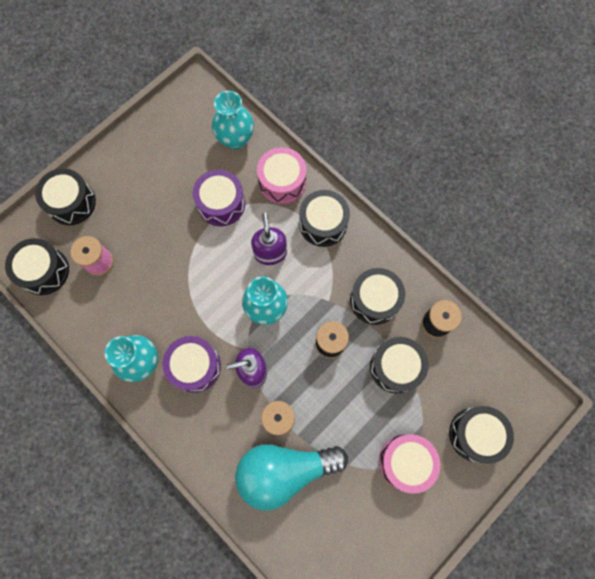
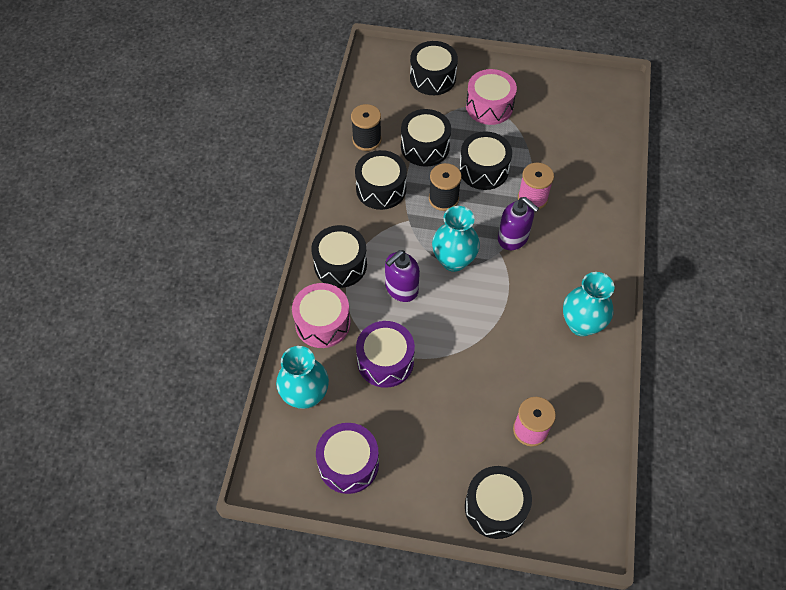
camera: 125 degrees left, 15 degrees down
(44, 271) = (582, 475): black drum -> black drum (483, 170)
(195, 366) = (548, 281): purple drum -> purple drum (348, 464)
(284, 470) = (565, 173): turquoise light bulb -> none

